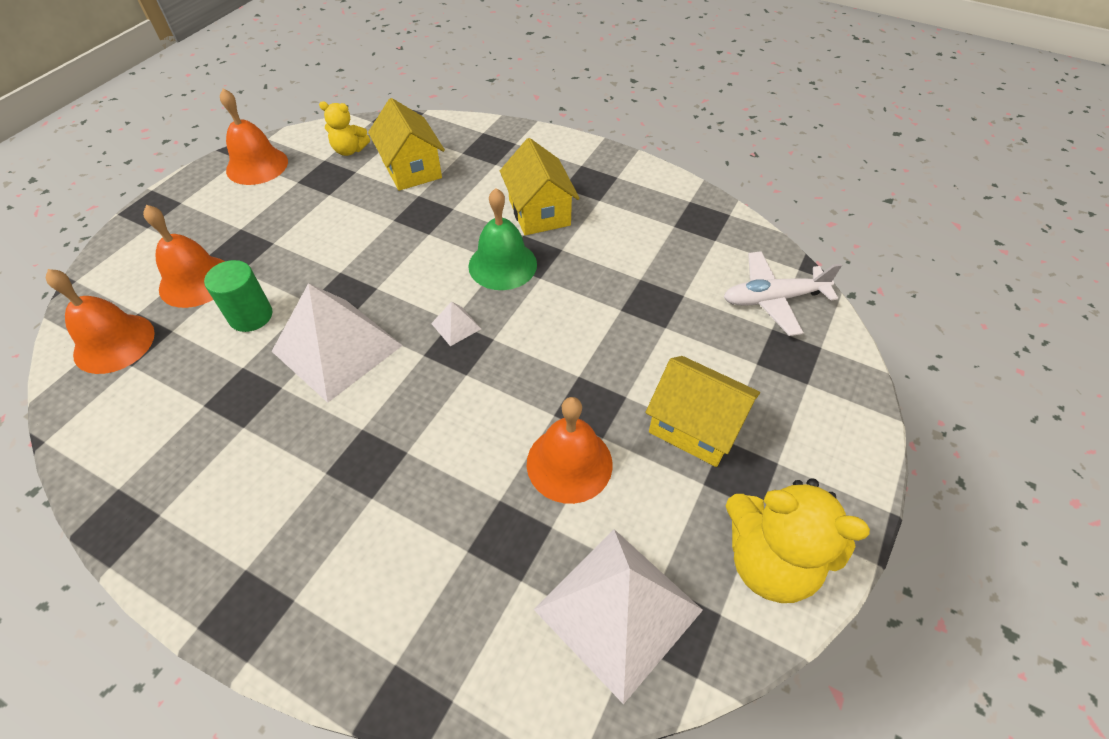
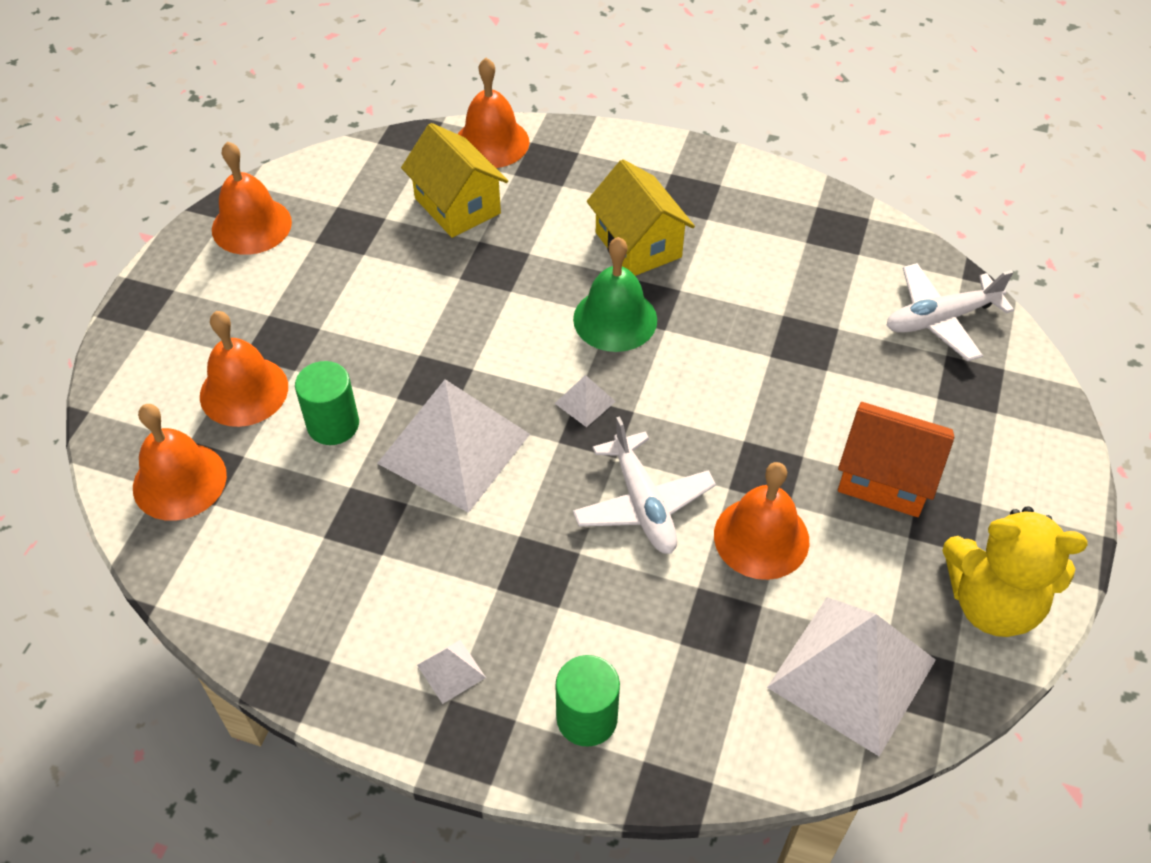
camera: 10 degrees left, 0 degrees up
(256, 542) = (451, 671): none -> white pyramid
(349, 150) = (365, 189): yellow teddy bear -> none
(358, 610) = (587, 718): none -> green cylinder
(453, 130) = (492, 142): none -> orange bell
(475, 417) = (643, 504): none -> white plane
(694, 427) = (885, 478): yellow house -> orange house

